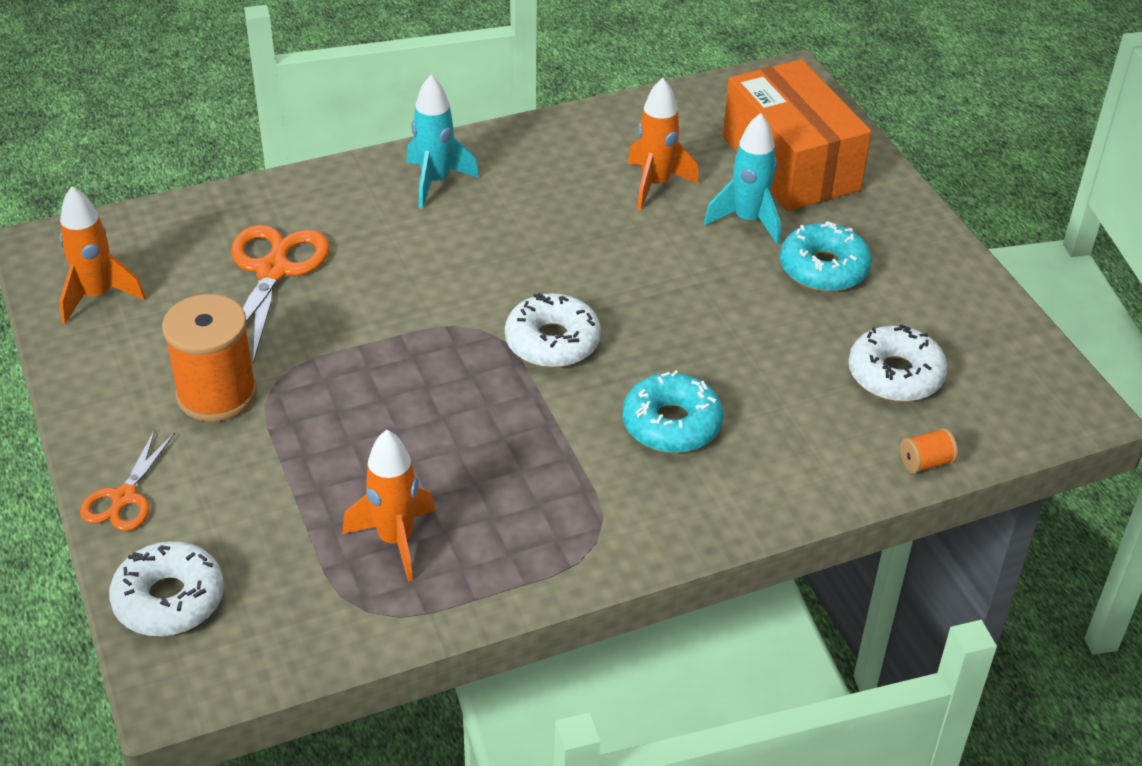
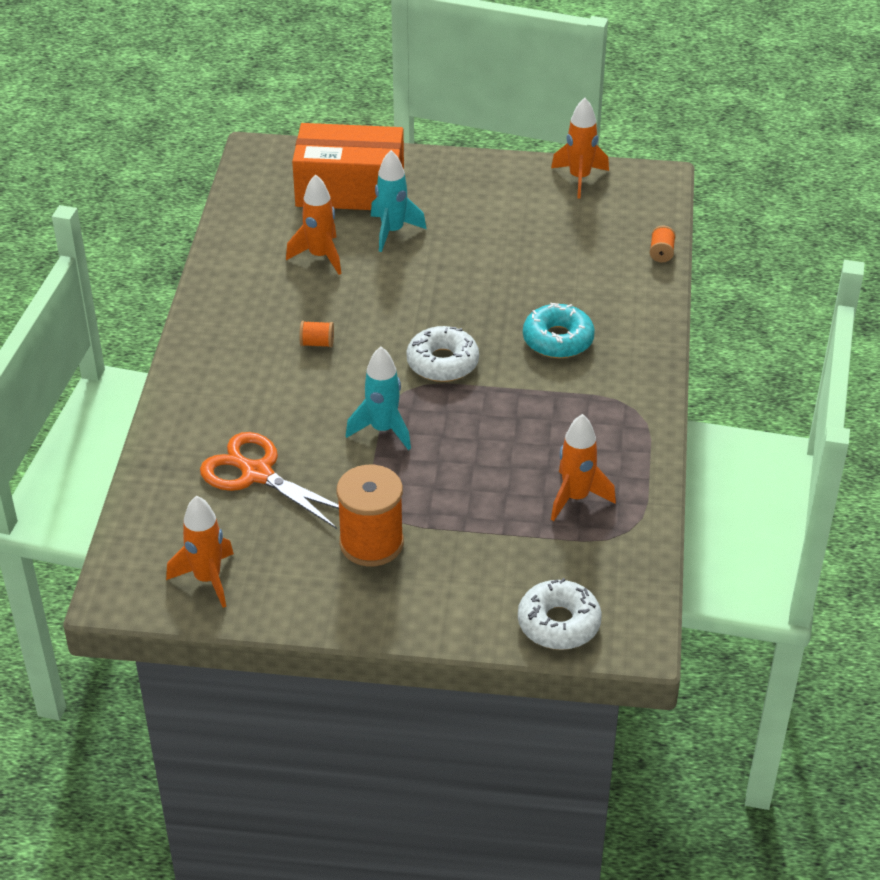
camera: 60 degrees left, 0 degrees up
(124, 498) = (445, 621): orange scissors -> none
(435, 182) = (224, 358): turquoise rocket -> turquoise rocket (383, 430)
(509, 236) = (317, 343): none -> orange spool
(823, 268) = (465, 220): turquoise donut -> none
(895, 375) = (582, 233): white donut -> none
(1001, 335) = (579, 178): none -> orange rocket

